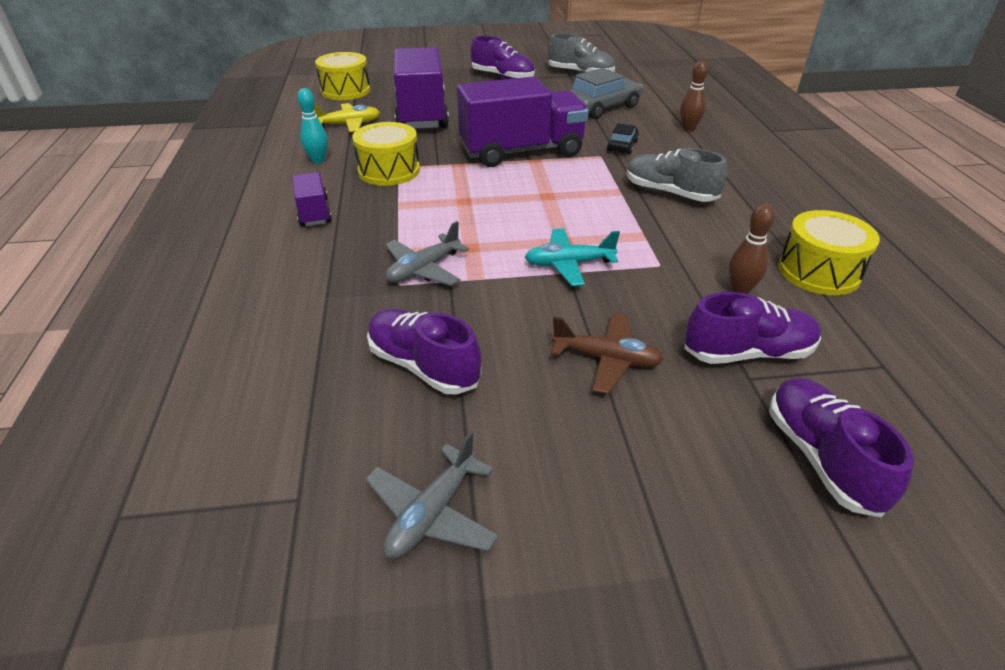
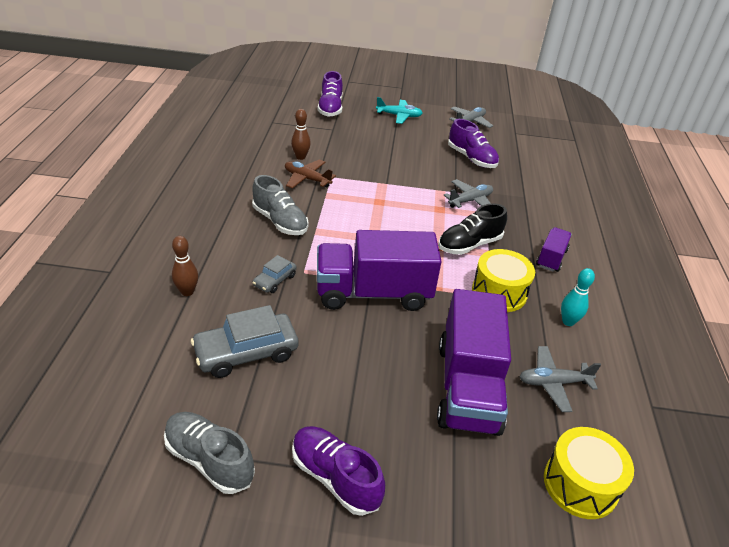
camera: 170 degrees left, 0 degrees up
(314, 212) = (551, 258): purple truck -> purple truck turned 150 degrees counterclockwise
(349, 124) = (553, 383): yellow plane -> grey plane
(423, 209) = (469, 245): none -> black shoe
(568, 264) = (384, 187): turquoise plane -> turquoise plane (399, 116)
(606, 359) = (389, 145): brown plane -> brown plane (307, 179)
(622, 146) = (275, 280): black car -> grey car
(747, 353) = (325, 136): purple shoe -> none
(819, 272) = (247, 157): yellow drum -> none

